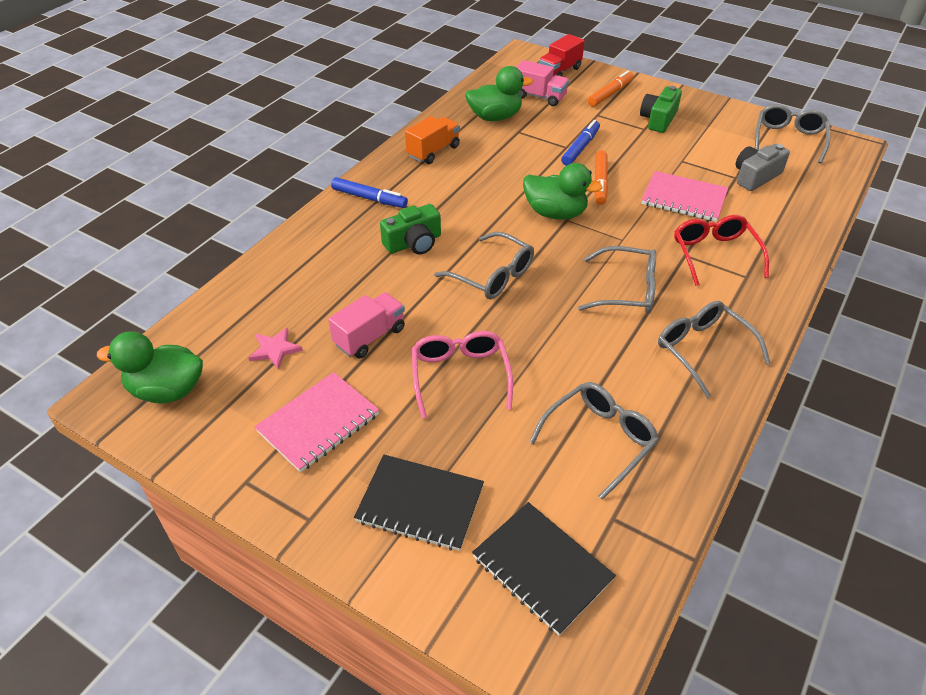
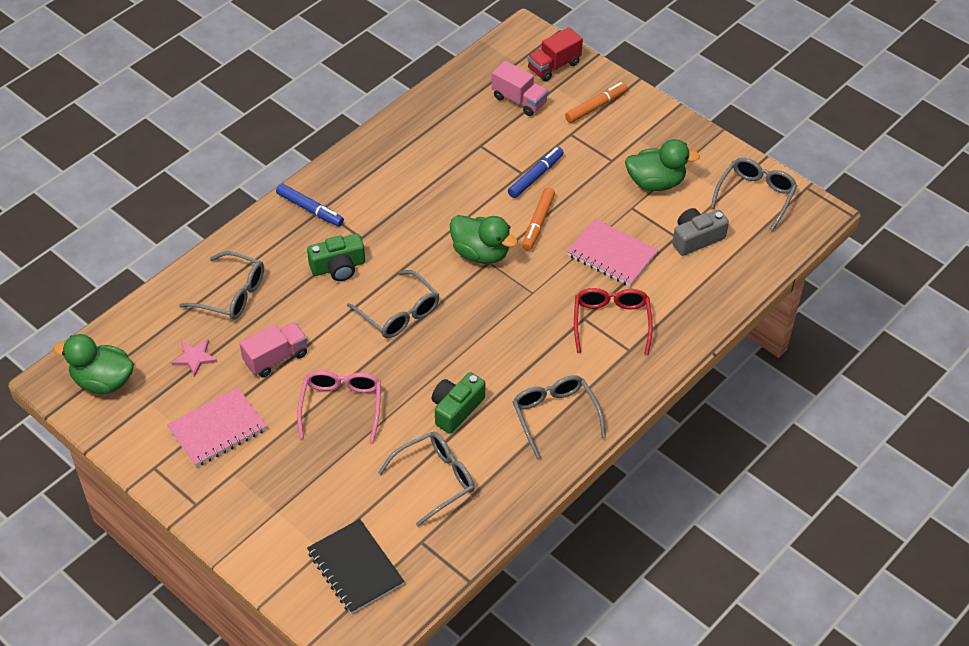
camera: 10 degrees right, 5 degrees up
(420, 504) = (280, 506): black notebook -> none
(433, 151) = (386, 159): orange truck -> none
(495, 117) = (463, 122): green duck -> green duck (655, 182)
(627, 290) = (514, 347): grey glasses -> grey glasses (232, 294)
(658, 119) = (632, 150): green camera -> green camera (456, 409)

